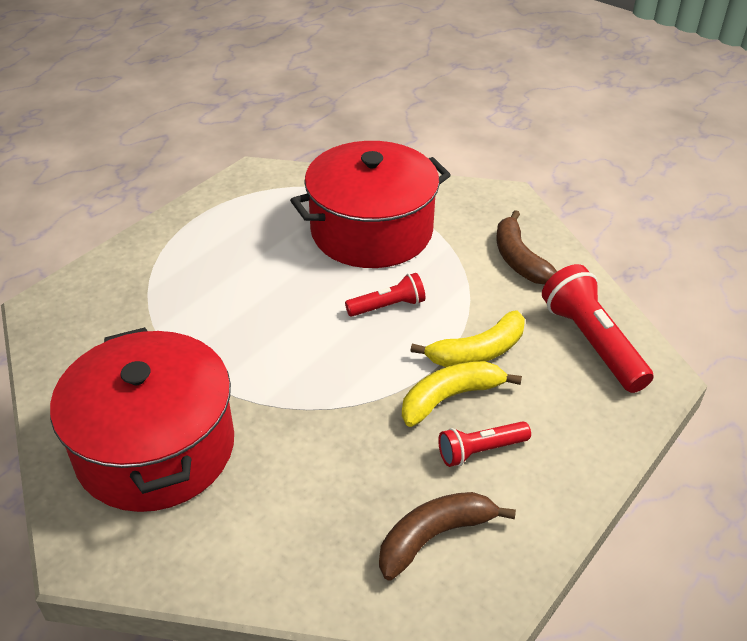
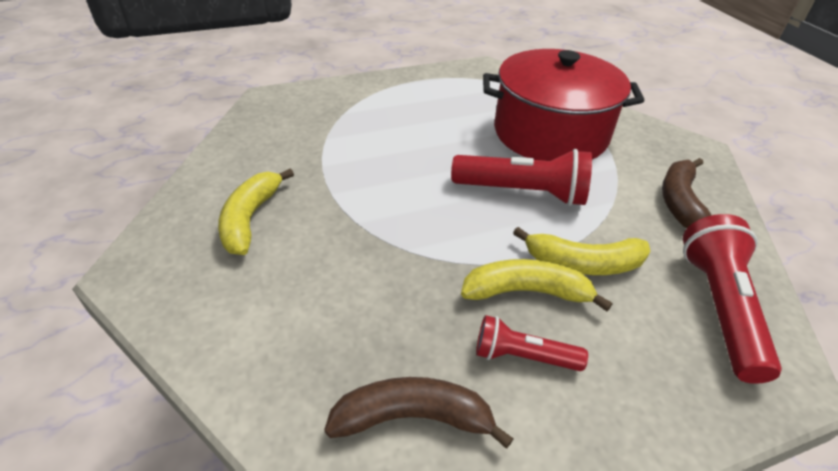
camera: 30 degrees right, 0 degrees up
(155, 448) = (250, 219): red pot -> yellow banana
(388, 306) = (522, 192): red flashlight -> red flashlight, size x1.72

